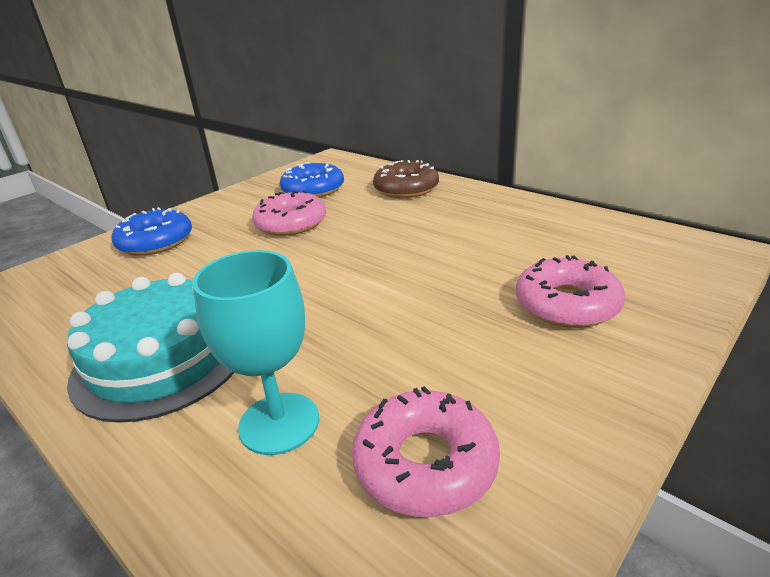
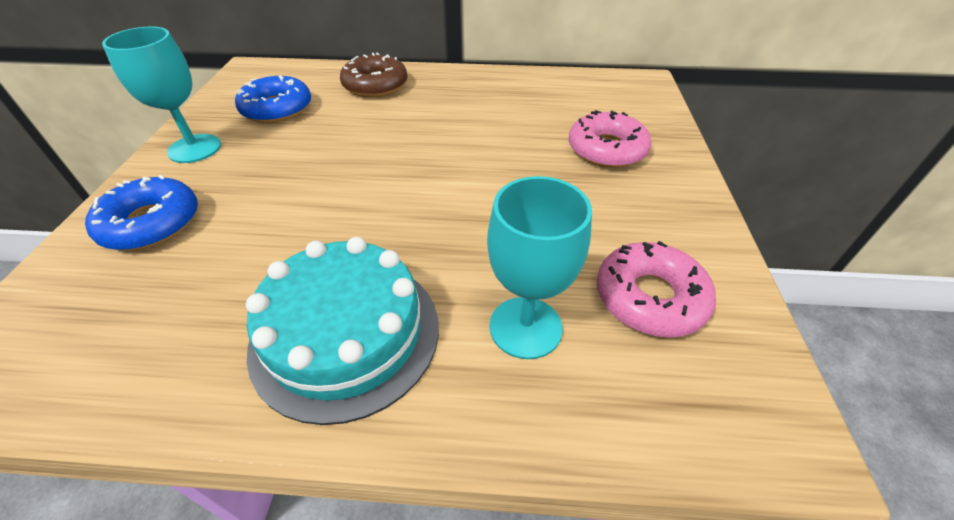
camera: 40 degrees left, 15 degrees up
(232, 203) = (195, 148): none -> turquoise goblet
(291, 223) = (300, 151): pink donut -> none

